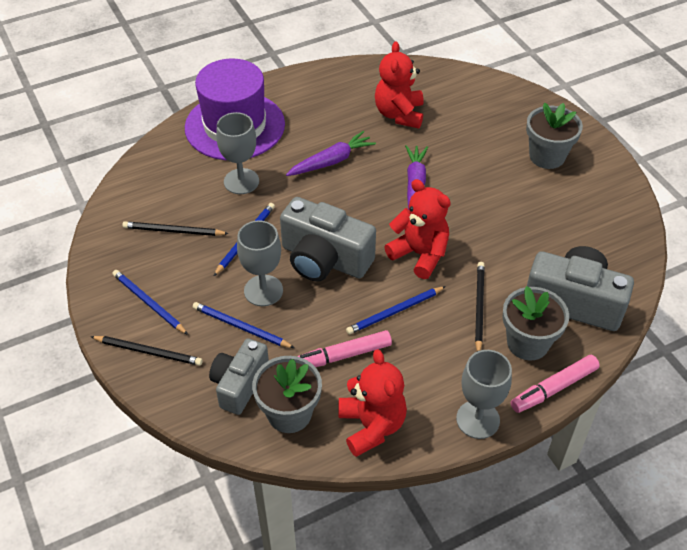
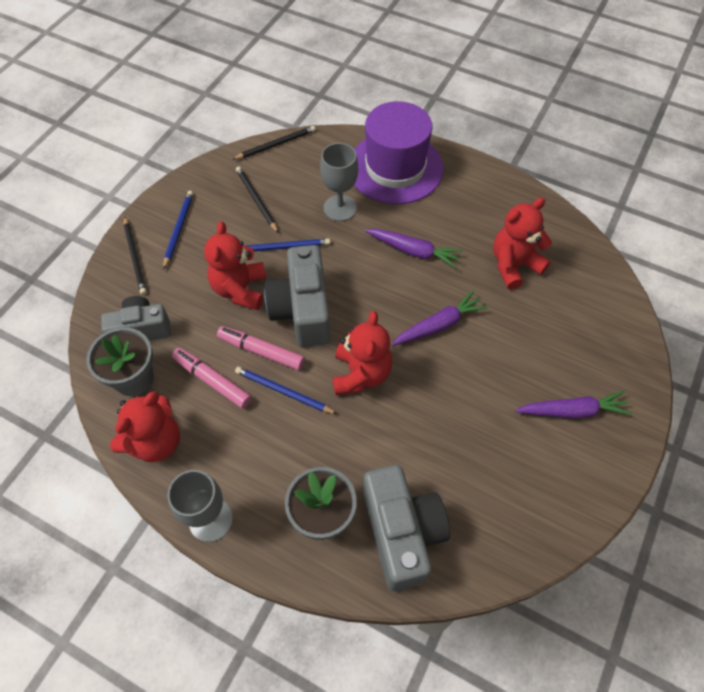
camera: 55 degrees right, 10 degrees up
(241, 327) = (195, 297): blue pencil -> none
(263, 290) = (240, 289): grey goblet -> red teddy bear
(479, 307) = (335, 453): black pencil -> black pencil (276, 144)
(547, 156) = (572, 411): grey flower pot -> purple carrot
(553, 388) = (285, 566): pink marker -> pink marker (261, 351)

